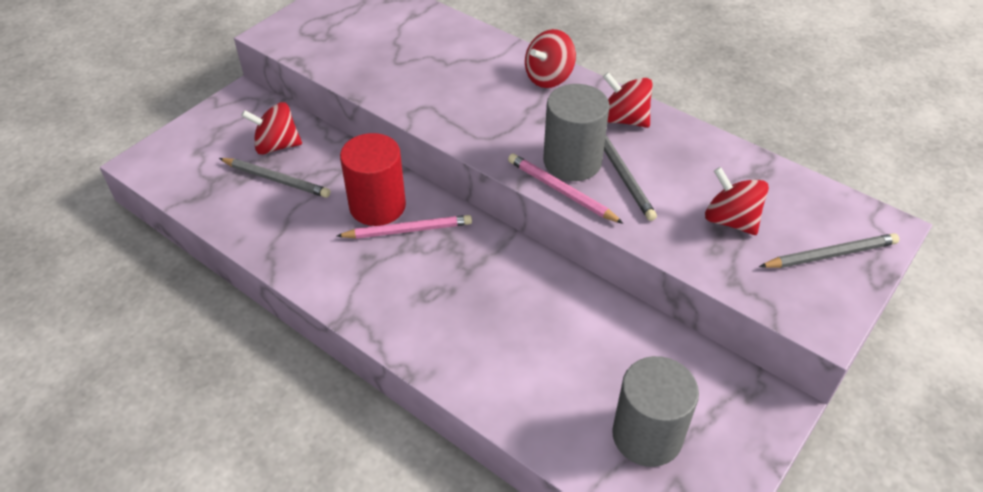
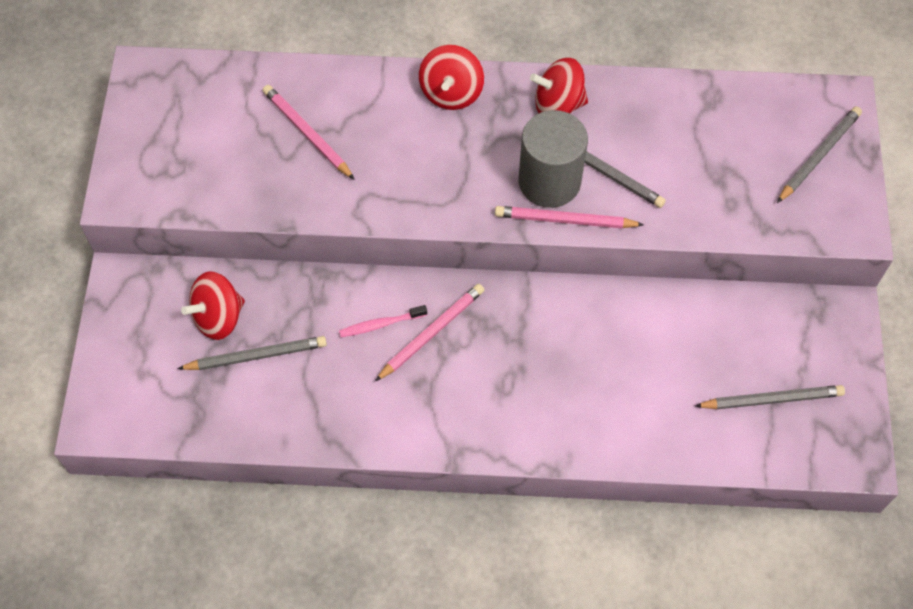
camera: 35 degrees left, 15 degrees up
(377, 206) = (381, 324): red cylinder -> pink toothbrush
(424, 55) = (307, 133): none -> pink pencil
(647, 435) = (771, 399): grey cylinder -> grey pencil
(730, 220) = (723, 167): red spinning top -> none

